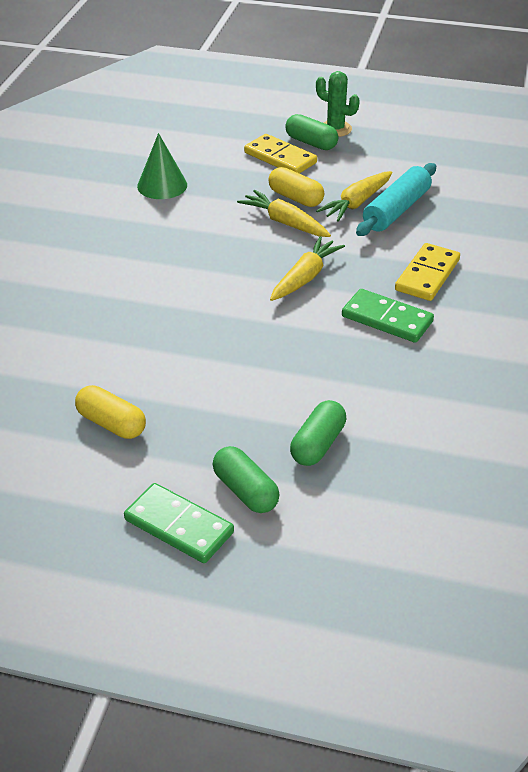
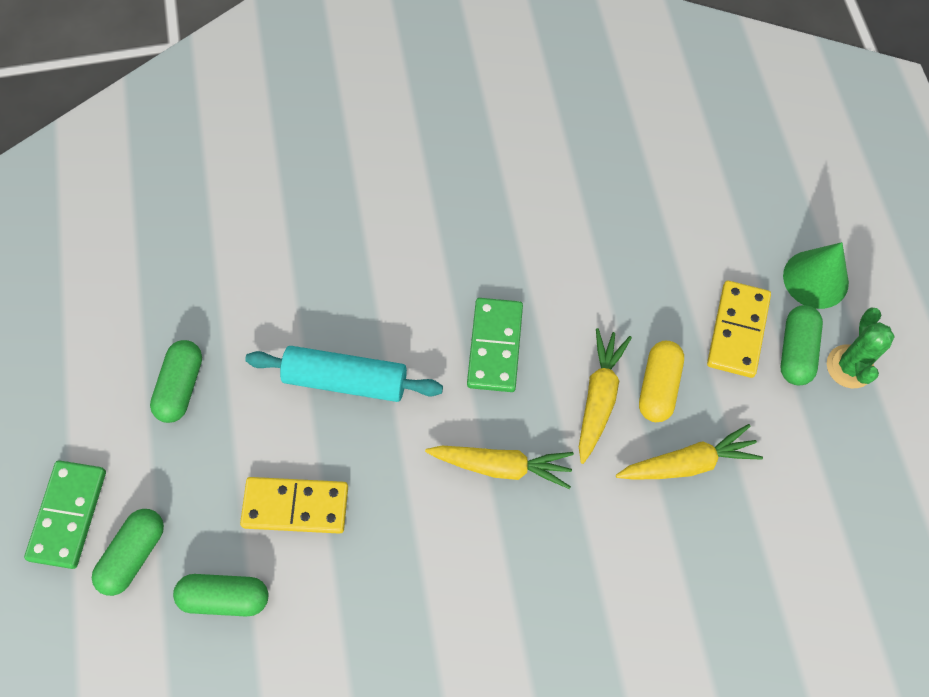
camera: 65 degrees right, 25 degrees up
(111, 424) = (181, 387): yellow capsule -> green capsule
(162, 185) = (601, 231): green cone -> green cone (815, 279)
(356, 203) = (688, 463): yellow carrot -> yellow carrot turned 150 degrees clockwise
(387, 319) = (467, 590): green domino -> green domino (495, 346)
(396, 210) = (699, 518): turquoise rolling pin -> turquoise rolling pin (345, 380)
(427, 275) = (577, 607): yellow domino -> yellow domino (295, 506)

